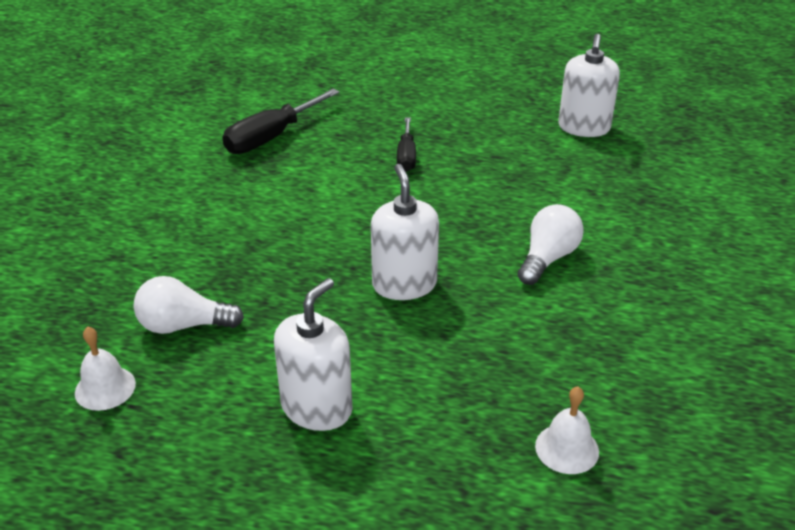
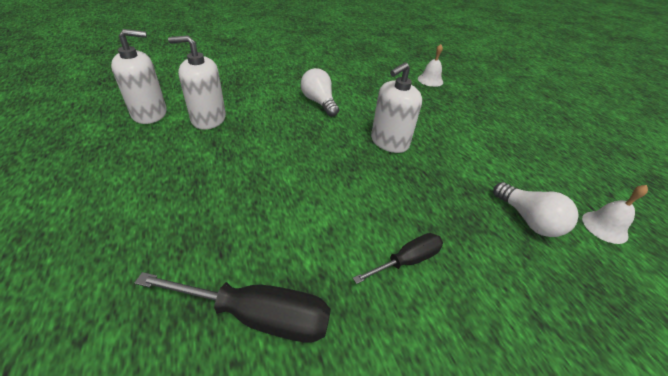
camera: 125 degrees left, 5 degrees up
(317, 408) = (498, 141): white soap dispenser -> white soap dispenser (208, 119)
(406, 156) = (240, 189): black screwdriver -> black screwdriver (407, 260)
(548, 258) = (319, 102): white light bulb -> white light bulb turned 60 degrees clockwise

